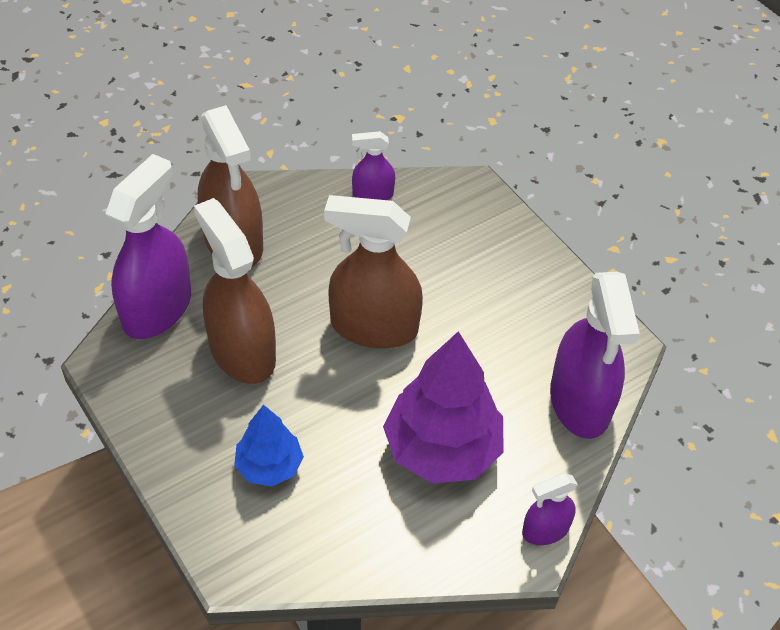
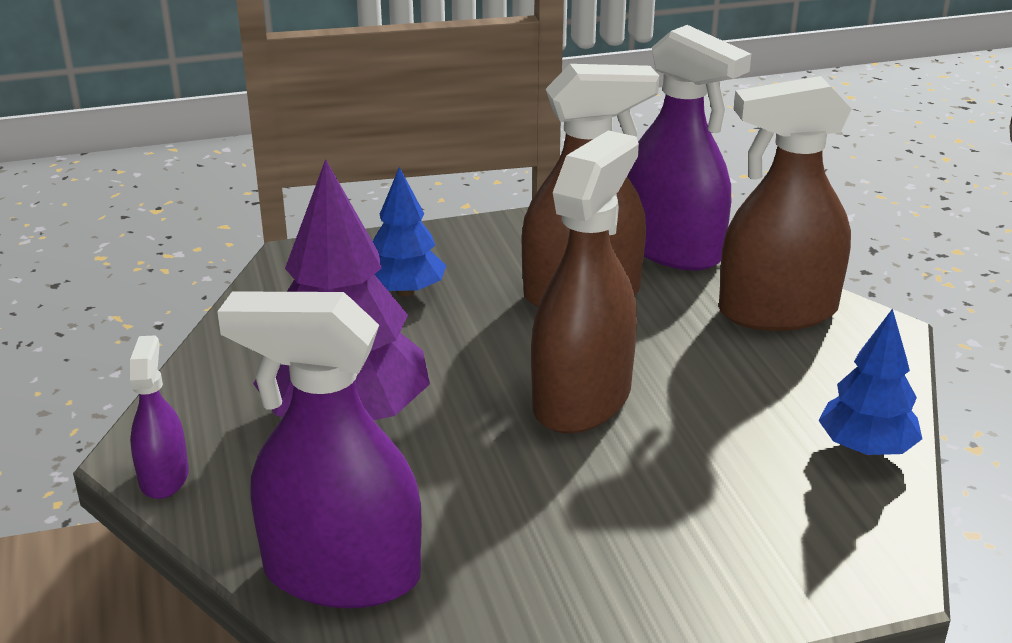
camera: 110 degrees right, 20 degrees down
(372, 194) = (865, 448): purple spray bottle -> blue tree

